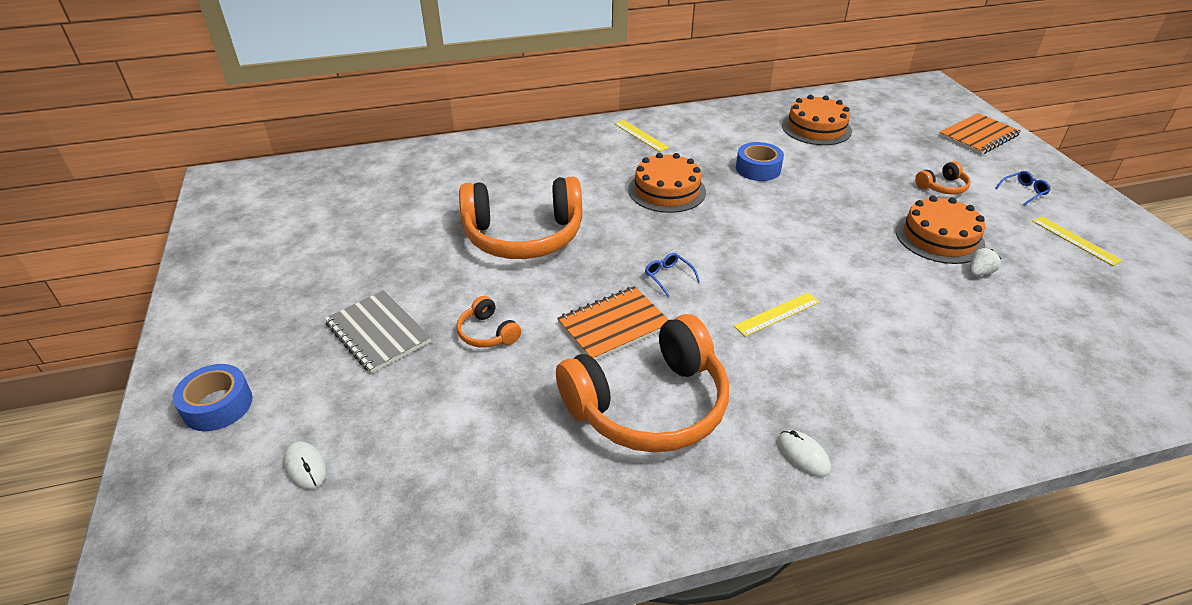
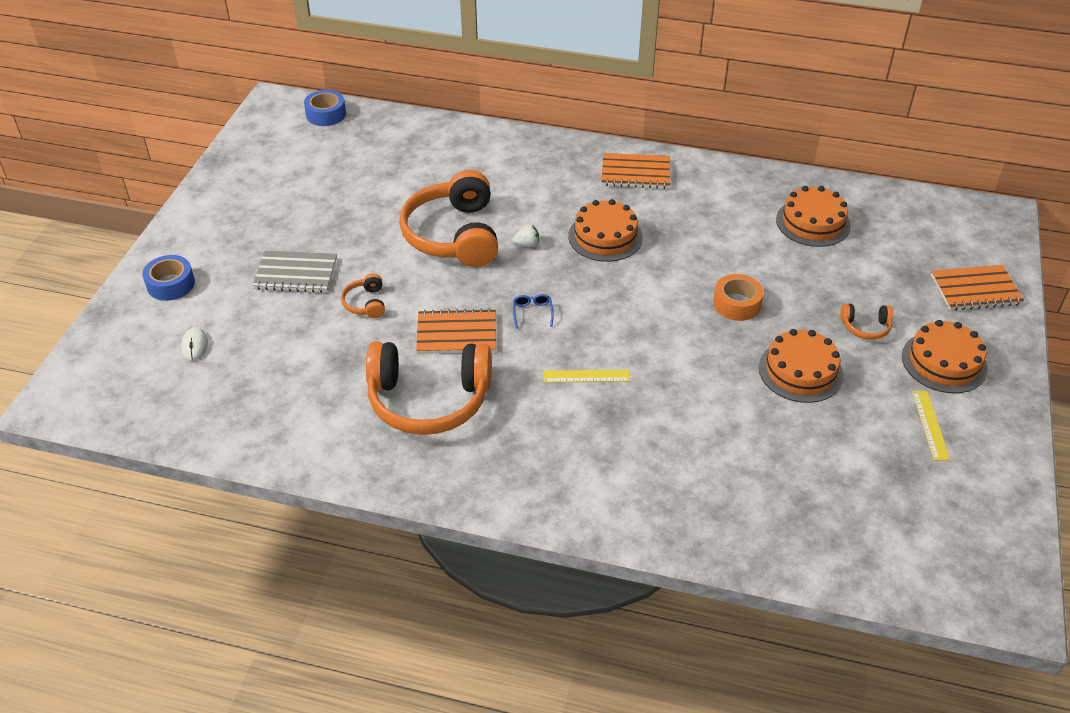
camera: 30 degrees right, 5 degrees up
(378, 333) = (296, 273): grey notebook -> grey notebook turned 75 degrees counterclockwise
(523, 236) = (454, 235): orange headphones -> orange headphones turned 60 degrees clockwise
(641, 135) = (635, 173): yellow ruler -> orange notebook
(758, 169) = (708, 245): blue tape -> blue tape (326, 114)
(803, 455) = (498, 478): white mouse -> none
(831, 205) = (736, 304): none -> orange tape
(979, 272) = (797, 414): white strawberry -> white strawberry (527, 244)
(1024, 191) = (944, 362): blue glasses -> orange cake

